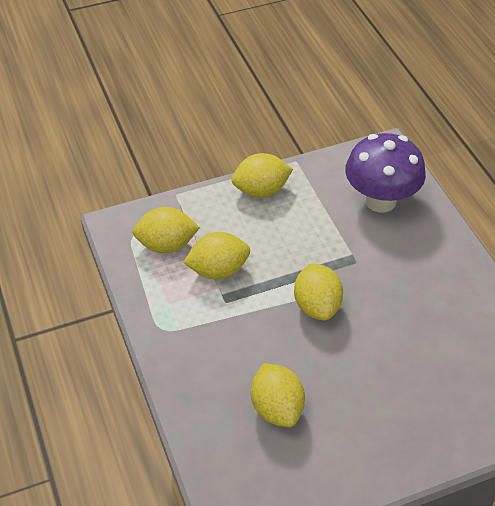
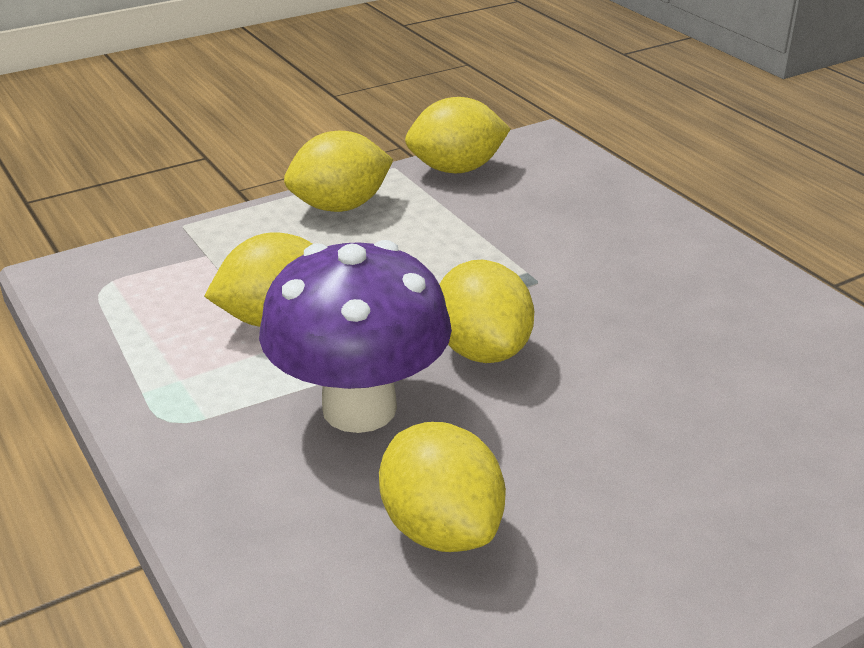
camera: 10 degrees left, 15 degrees down
(166, 245) = (170, 293): yellow lemon -> yellow lemon (456, 169)
(380, 200) = (554, 200): purple mushroom -> purple mushroom (359, 408)

